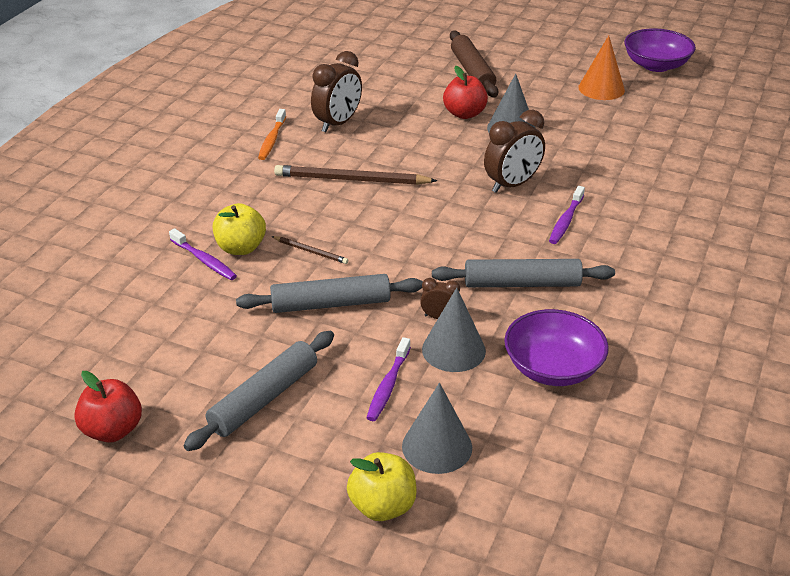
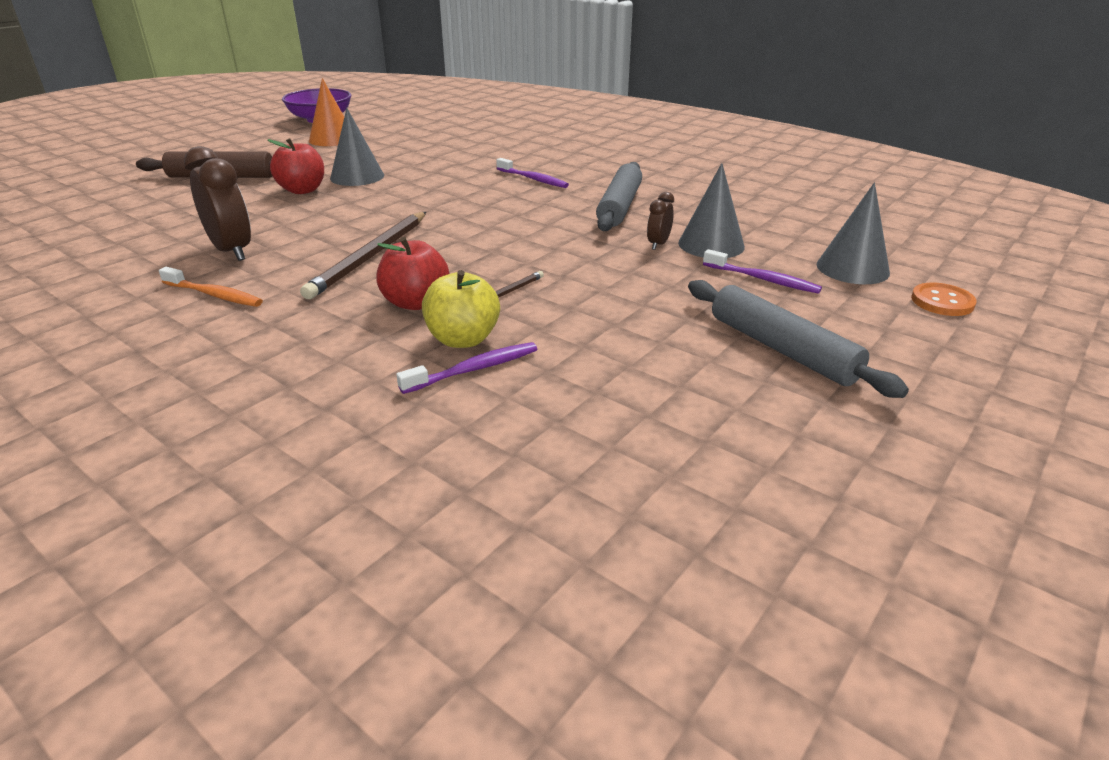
camera: 75 degrees left, 5 degrees down
(112, 430) = (851, 474): red apple -> red apple (415, 303)
(331, 304) = (614, 293): grey rolling pin -> none
(382, 506) = (942, 302): yellow apple -> orange button
(512, 185) = (457, 189): brown clock -> none
(553, 368) = (743, 212): purple bowl -> none

